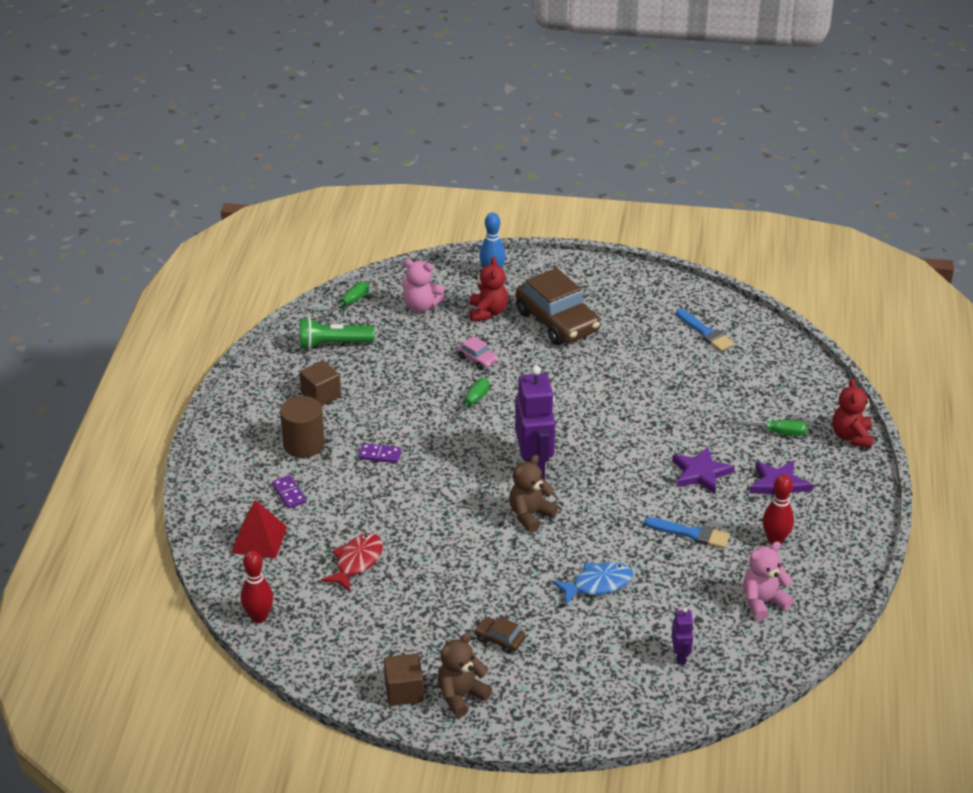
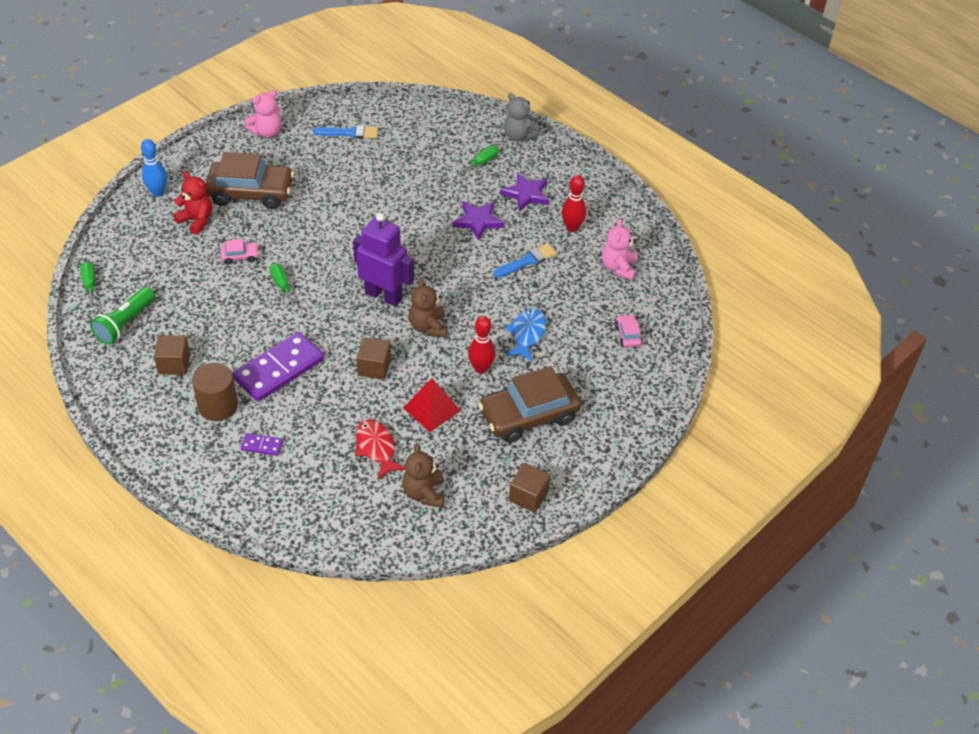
camera: 55 degrees left, 10 degrees up
(259, 539) = (292, 492): red pyramid -> red pyramid (431, 409)
(259, 617) = (375, 539): red bowling pin -> red bowling pin (481, 368)
(379, 455) = (279, 369): purple domino -> purple domino, size x2.27
(421, 306) = (144, 250): pink teddy bear -> pink teddy bear (267, 132)
(445, 509) = (374, 367): none -> brown cube
(461, 696) = (561, 467): brown teddy bear -> brown teddy bear (424, 493)
(499, 639) = (528, 415): brown car -> brown car, size x2.32
(680, 656) = (628, 335): purple robot -> pink car
(851, 437) = (519, 136): red teddy bear -> grey teddy bear

